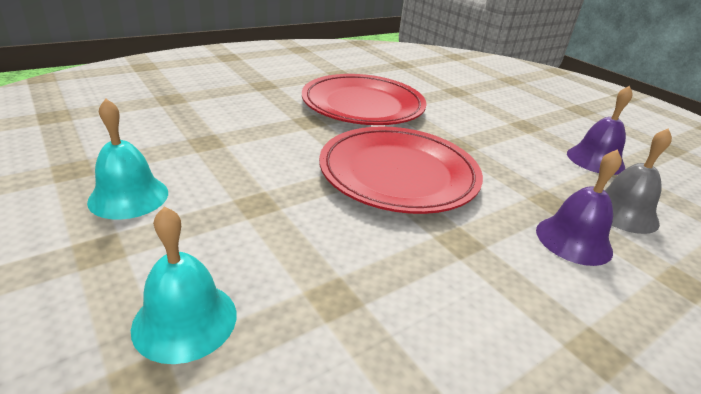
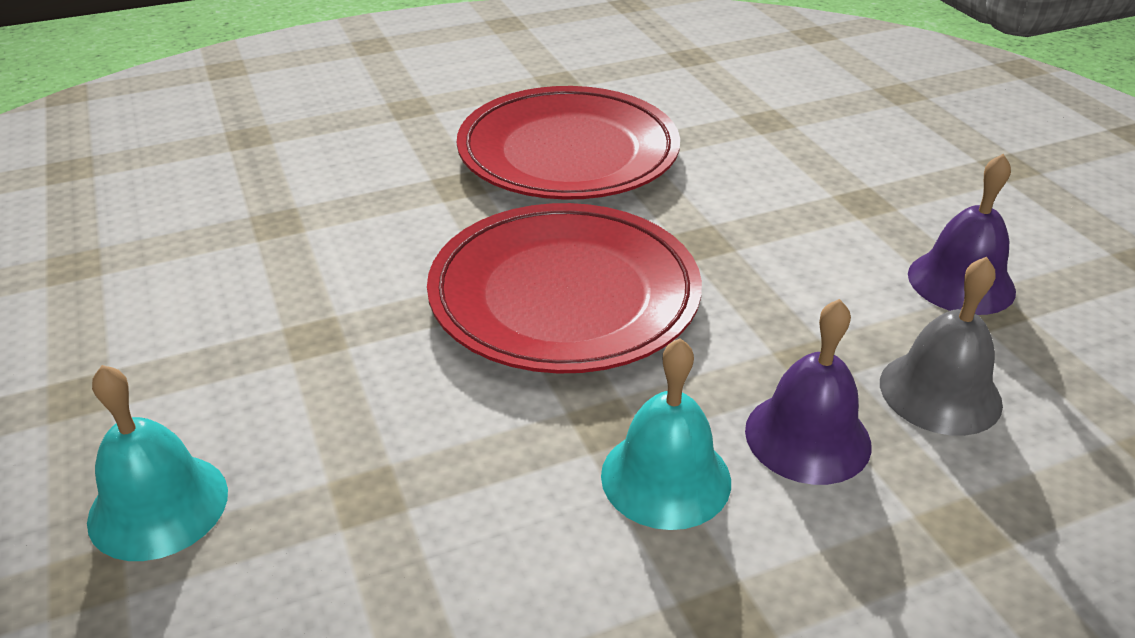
camera: 15 degrees right, 5 degrees up
(128, 196) = (138, 315): turquoise bell -> turquoise bell (665, 477)

